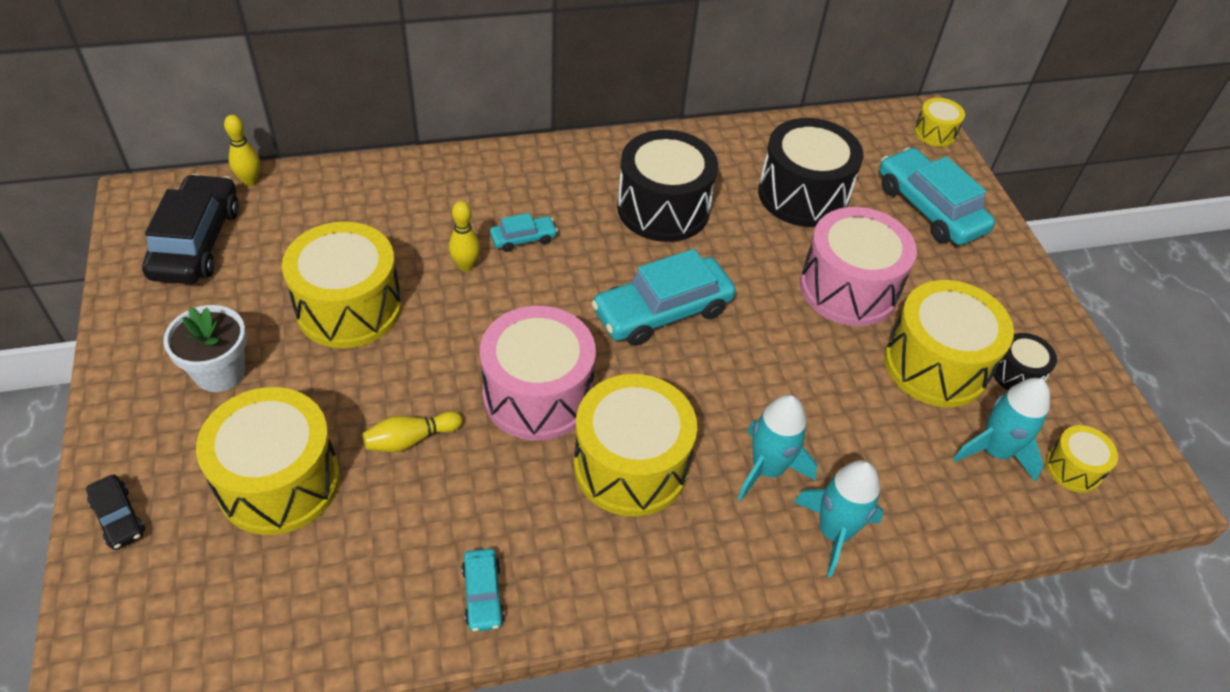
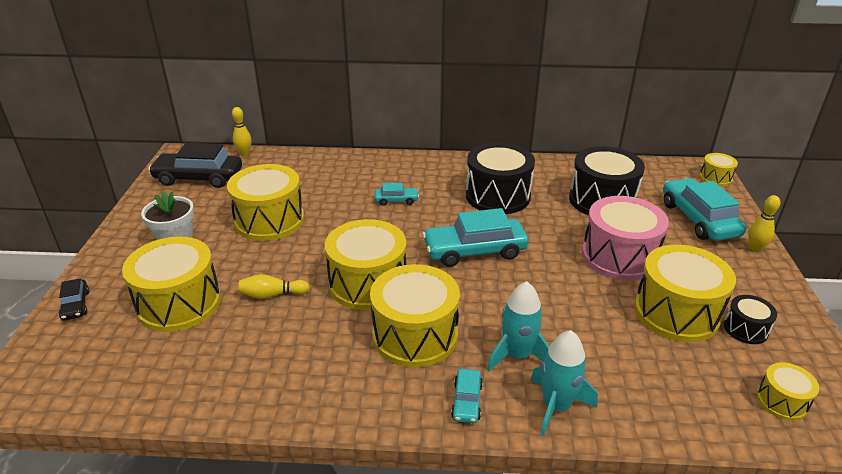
camera: 20 degrees right, 15 degrees down
(197, 242) = (199, 178): black car -> black car turned 105 degrees counterclockwise
(465, 266) = (352, 209): yellow bowling pin -> yellow bowling pin (755, 248)
(483, 594) = (276, 393): turquoise car -> turquoise car (466, 401)
(538, 394) = (368, 284): pink drum -> yellow drum
(995, 451) = (712, 377): turquoise rocket -> none

